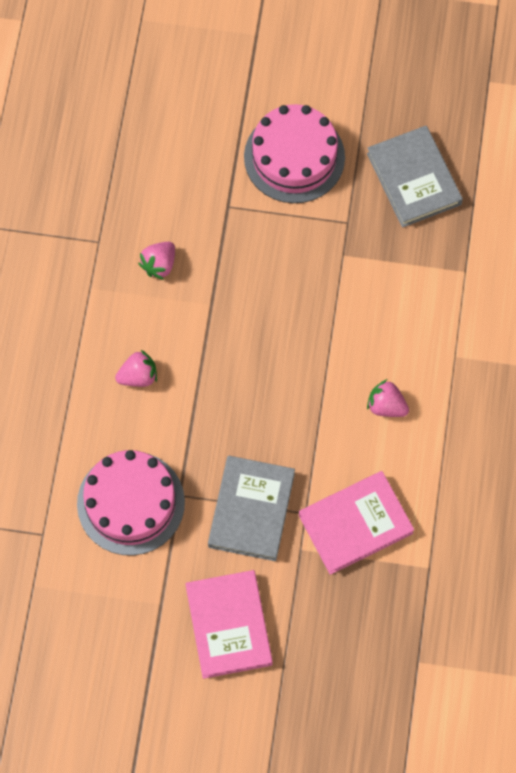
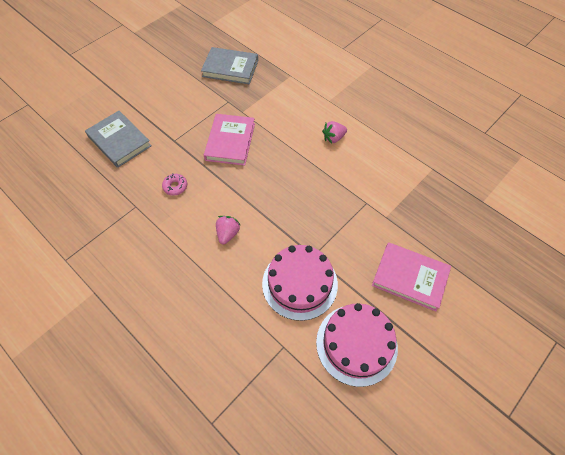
camera: 55 degrees left, 10 degrees down
(159, 265) = (175, 186): pink strawberry -> pink donut
(251, 510) = (347, 226): grey book -> grey book (119, 141)
(294, 157) = (176, 102): pink cake -> pink cake (356, 344)
(355, 524) = (388, 185): pink book -> pink book (230, 142)

